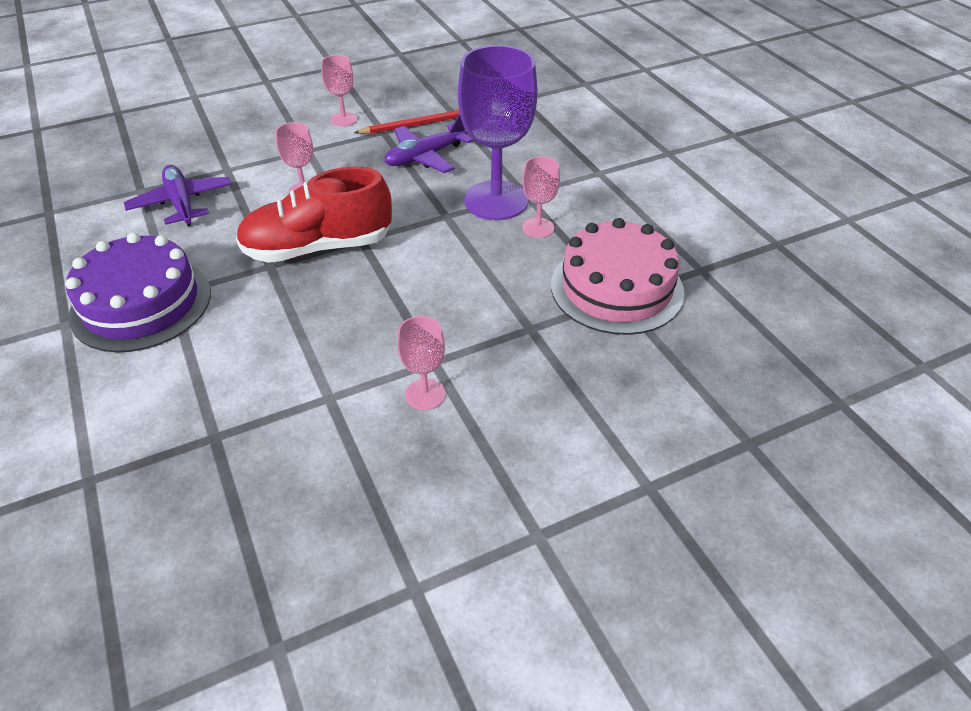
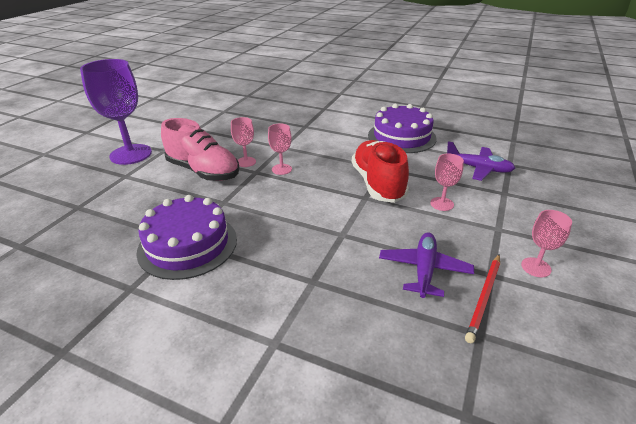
camera: 140 degrees right, 10 degrees down
(318, 248) = (378, 184): red shoe -> red shoe turned 45 degrees counterclockwise
(496, 200) = (326, 262): purple goblet -> purple goblet (131, 154)
(510, 413) = (203, 171): none -> pink shoe
(538, 228) = (274, 258): pink goblet -> pink goblet (281, 169)
(616, 288) = (188, 245): pink cake -> purple cake

